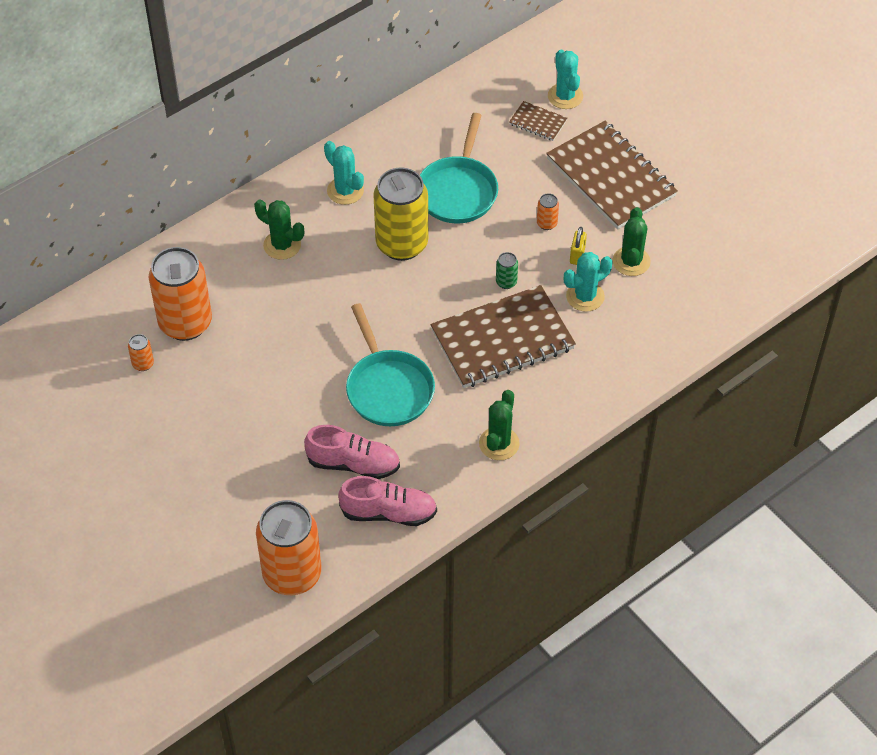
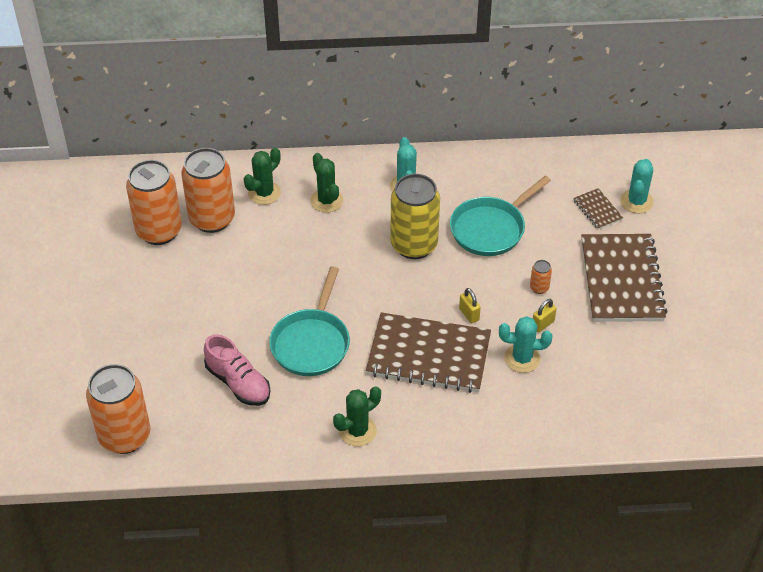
camera: 35 degrees right, 5 degrees down
(143, 364) = (159, 231): orange can -> orange can, size x2.49
(388, 513) = (231, 433): pink shoe -> none
(506, 282) = (469, 314): green can -> yellow padlock
(631, 261) = (583, 352): green cactus -> green cactus (264, 193)

